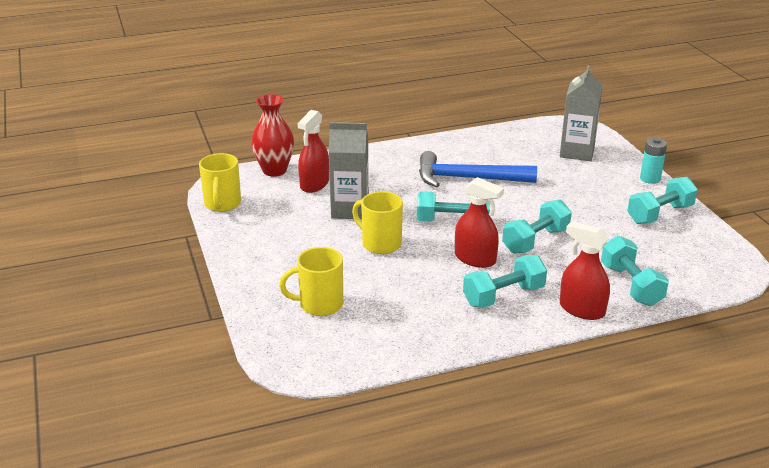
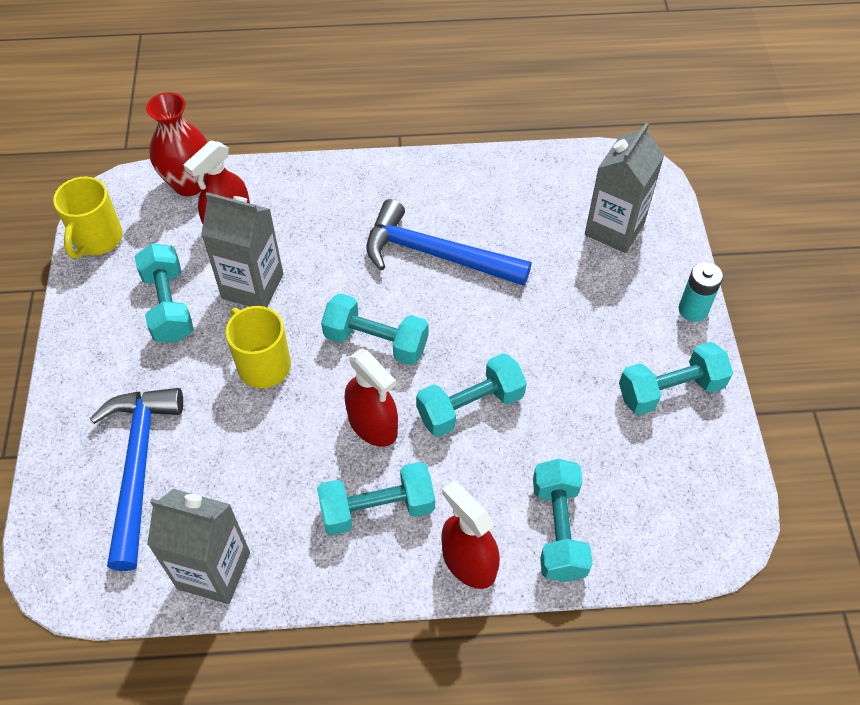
camera: 15 degrees right, 25 degrees up
(294, 227) = (169, 306): none -> turquoise dumbbell
(319, 304) = (138, 467): yellow mug -> blue hammer
(406, 344) = (214, 570): none -> grey carton

